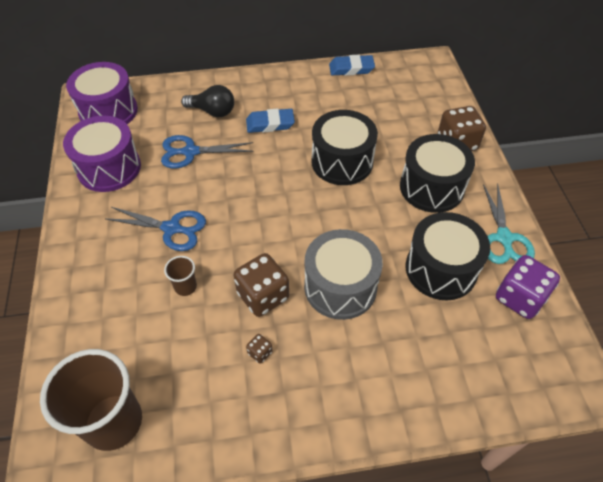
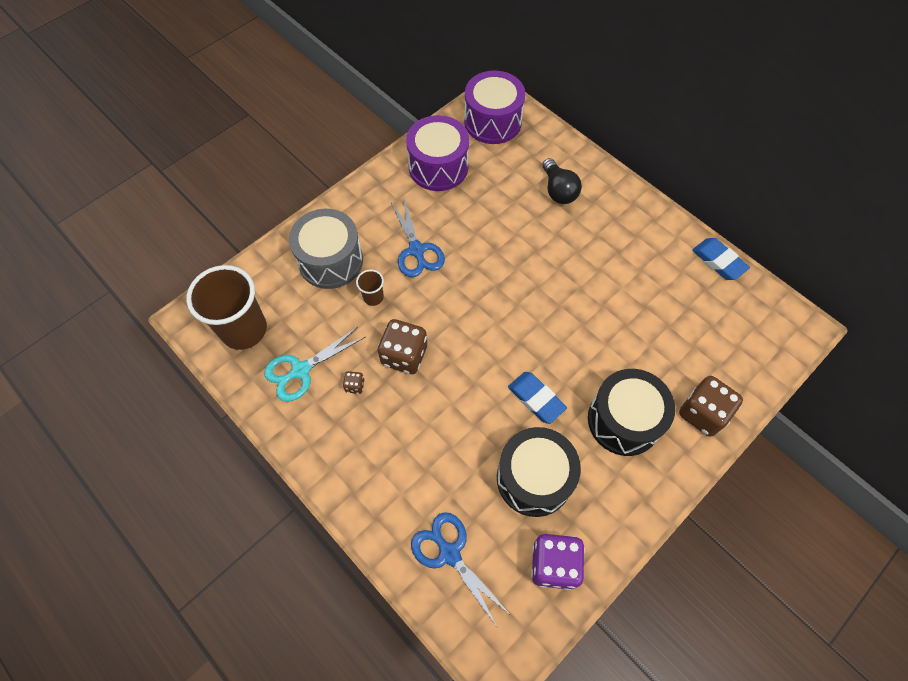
camera: 55 degrees right, 10 degrees up
(190, 152) = (500, 207): blue scissors -> blue scissors (449, 553)
(270, 124) = (583, 242): blue eraser -> blue eraser (536, 399)
(340, 287) = (454, 407): grey drum -> grey drum (330, 260)
(342, 162) = (589, 327): black drum -> none
(504, 238) = (614, 518): turquoise scissors -> turquoise scissors (300, 370)

